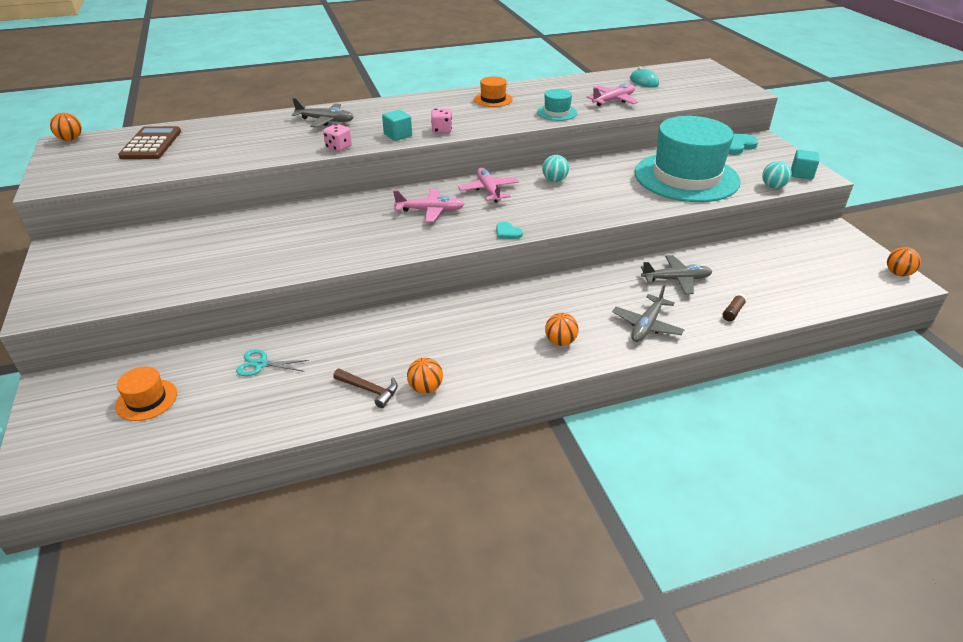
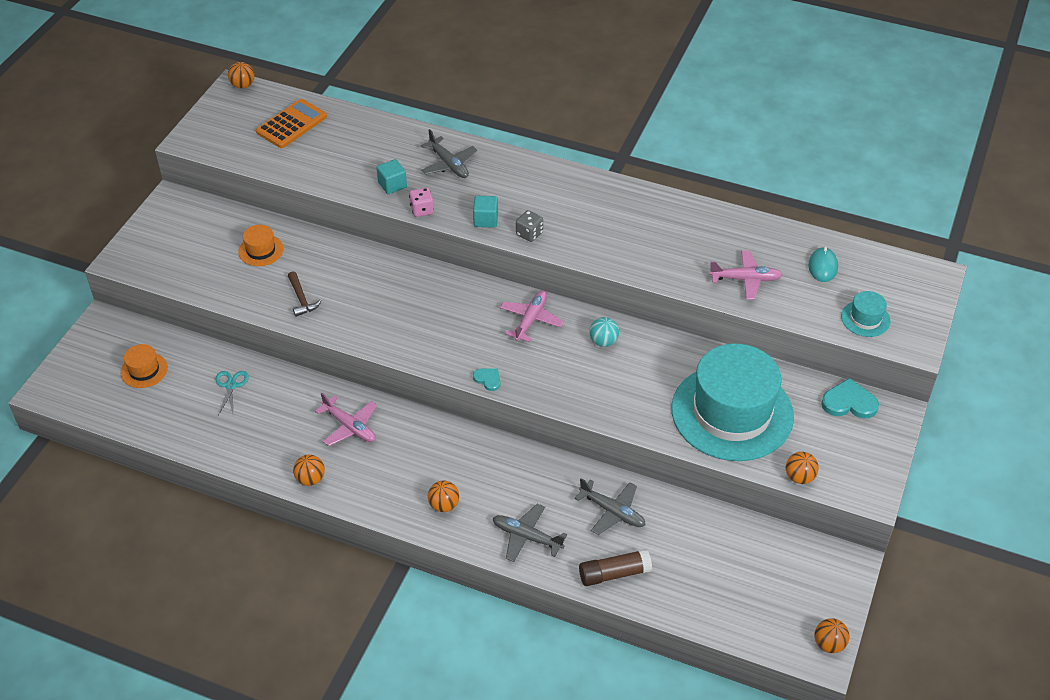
camera: 40 degrees right, 10 degrees up
(151, 144) = (291, 124): brown calculator -> orange calculator
(261, 364) = (231, 385): turquoise scissors -> turquoise scissors turned 45 degrees clockwise
(369, 390) = (275, 455): brown hammer -> brown hammer (301, 299)
(430, 211) = (457, 316): pink plane -> pink plane (350, 427)
(441, 130) = (529, 234): pink dice -> grey dice
(493, 99) = (629, 212): orange hat -> orange hat (261, 250)
(507, 232) = (488, 379): turquoise heart -> turquoise heart turned 135 degrees clockwise
(556, 112) = (664, 266): turquoise hat -> turquoise hat (865, 319)
(647, 325) = (526, 537): grey plane -> grey plane turned 45 degrees clockwise
(733, 312) = (614, 573): brown glue stick -> brown glue stick, size x1.81
(773, 187) = (799, 477): turquoise ball -> orange ball
(801, 174) = (857, 480): turquoise cube -> turquoise cube (392, 185)

